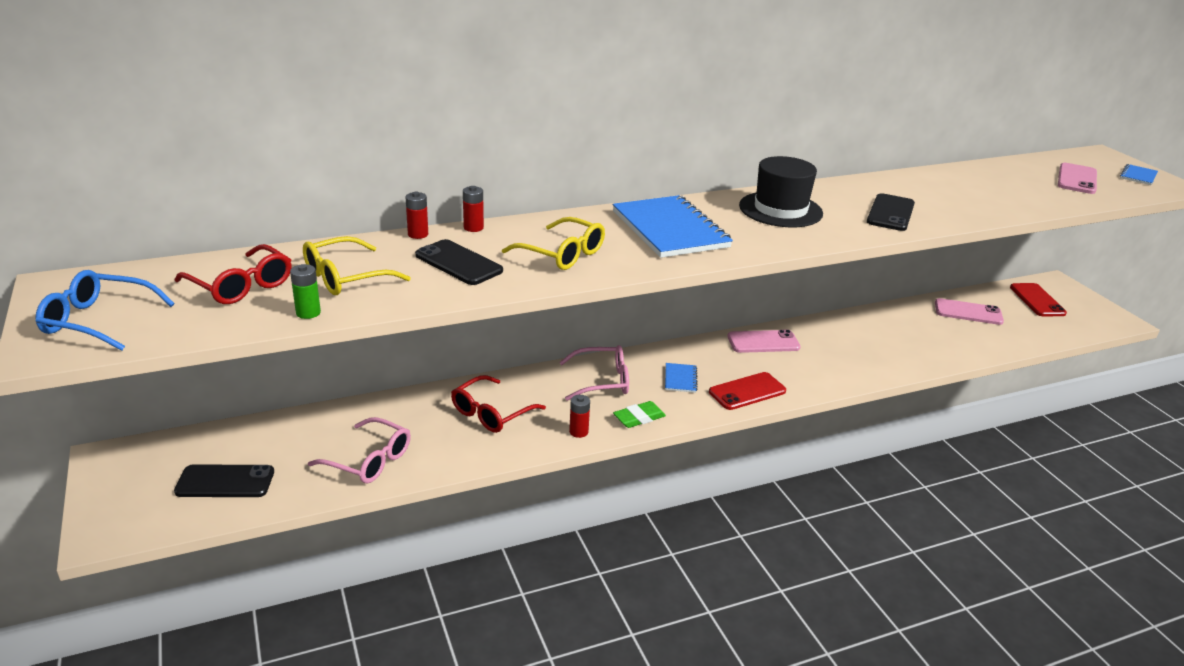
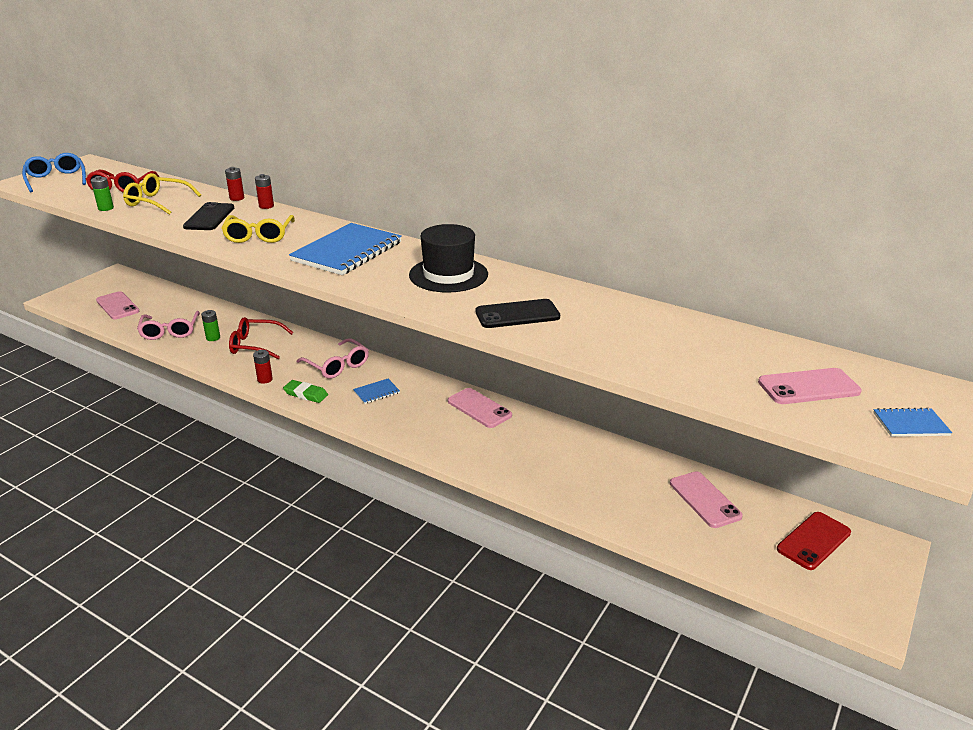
camera: 55 degrees right, 0 degrees up
(225, 482) = (117, 306): black phone -> pink phone
(433, 435) = (213, 338): none -> green battery
(747, 392) = (392, 424): red phone -> none

